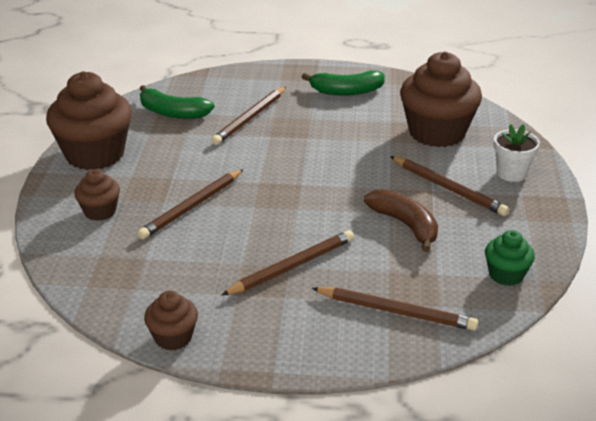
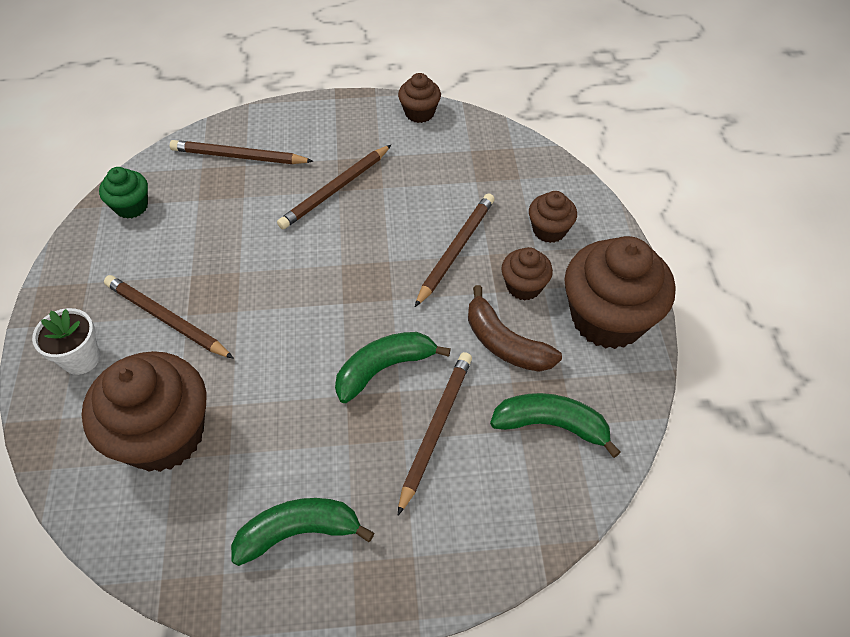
camera: 170 degrees right, 20 degrees up
(147, 178) = (524, 286): none -> brown cupcake
(277, 146) = (384, 368): none -> green banana
(405, 225) = (223, 255): brown banana -> brown banana (505, 343)

